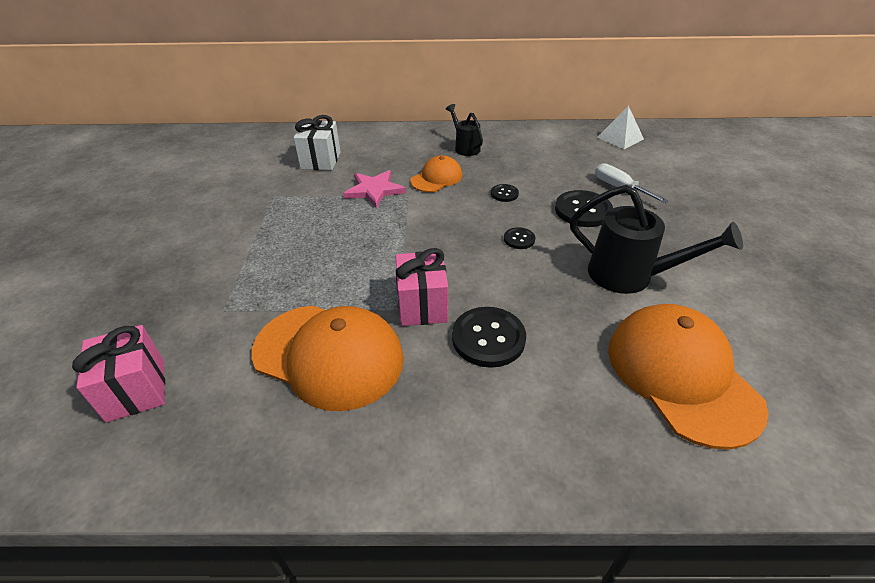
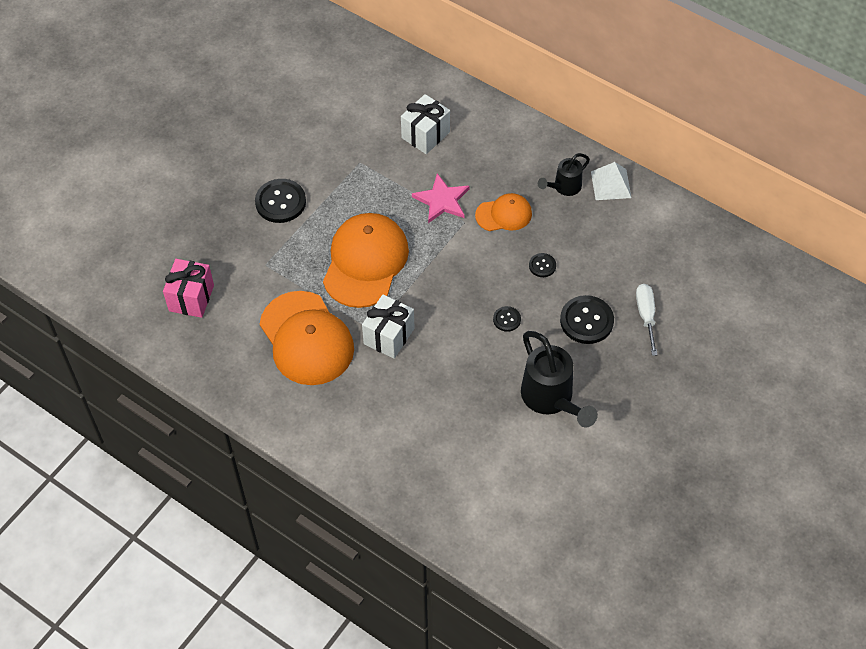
camera: 35 degrees right, 15 degrees up
(422, 305) = (389, 336): pink gift -> white gift
(465, 147) = (564, 187): black watering can -> black watering can turned 135 degrees counterclockwise
(488, 338) = (409, 385): black button -> black button (280, 202)
(620, 138) = (724, 256): white pyramid -> white pyramid (611, 184)
(681, 375) = (498, 480): orange cap -> orange cap (365, 262)

